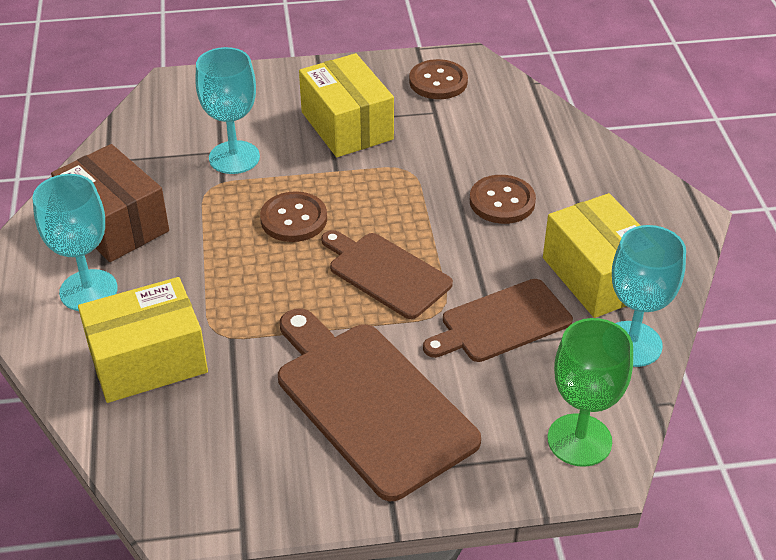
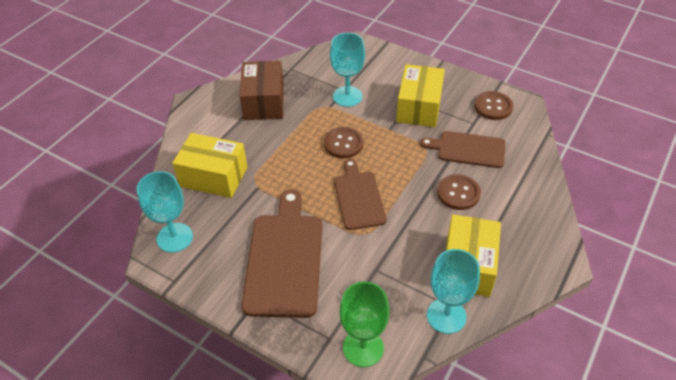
camera: 40 degrees right, 5 degrees up
(88, 290) = (222, 129): turquoise goblet -> turquoise goblet (174, 237)
(501, 322) = (389, 259): brown cutting board -> brown cutting board (468, 149)

